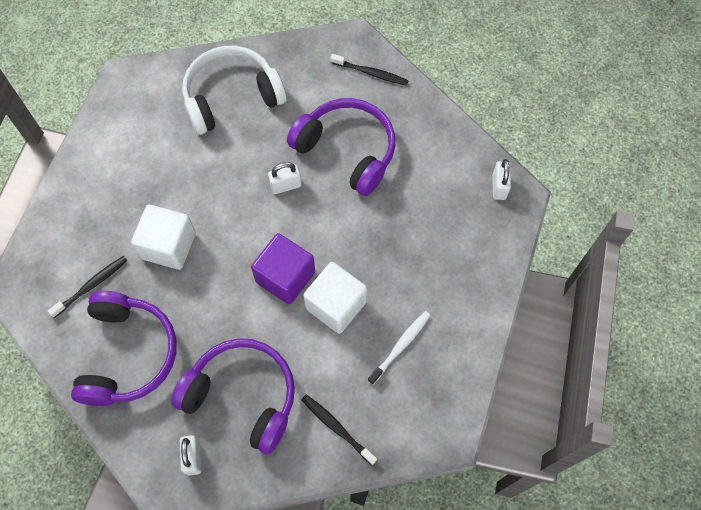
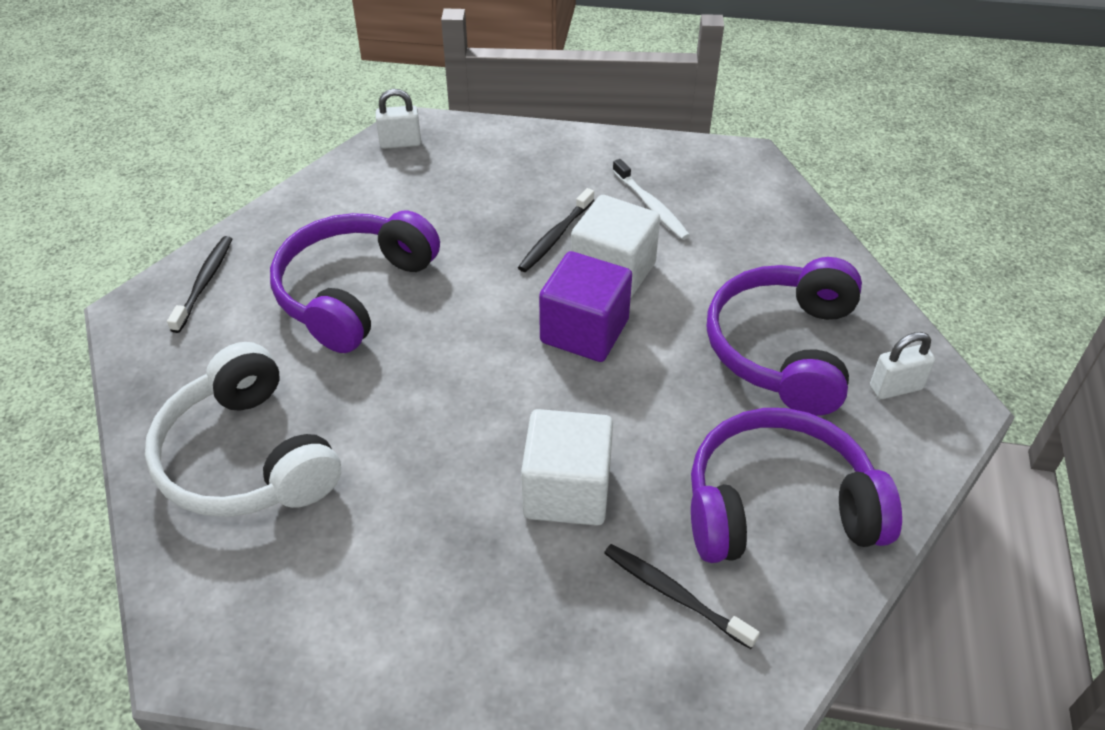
camera: 100 degrees left, 20 degrees down
(286, 185) = (425, 354): white padlock -> none
(337, 428) = (783, 249): black toothbrush -> black toothbrush (555, 237)
(400, 346) = (651, 206): white toothbrush -> white toothbrush turned 150 degrees counterclockwise

